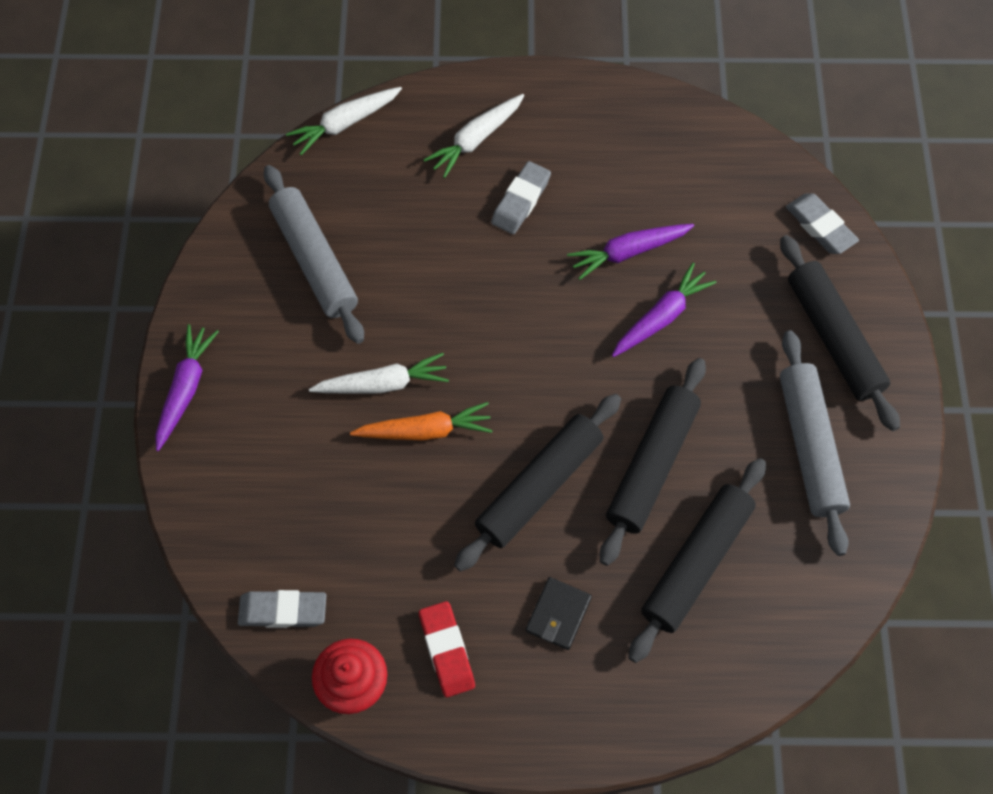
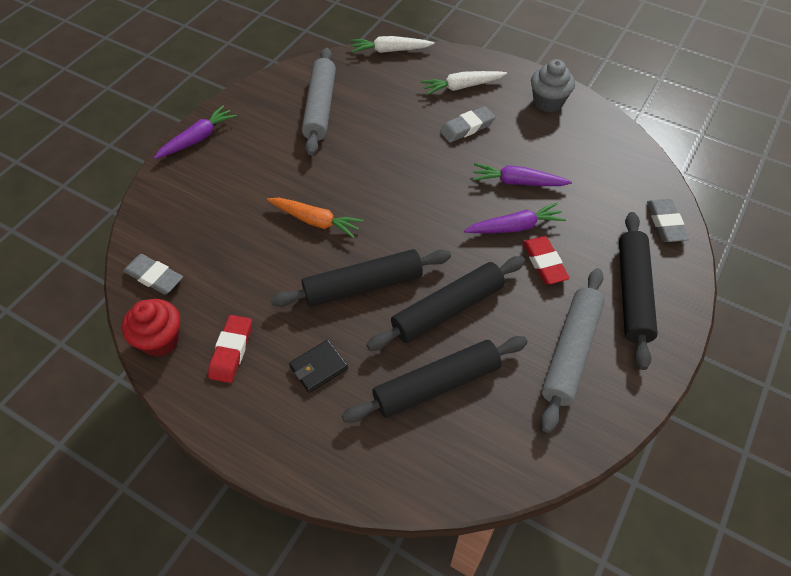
camera: 30 degrees right, 10 degrees down
(382, 384) = (310, 185): white carrot -> none
(595, 113) = (548, 102): none -> grey cupcake
(720, 348) = (544, 263): none -> red eraser

